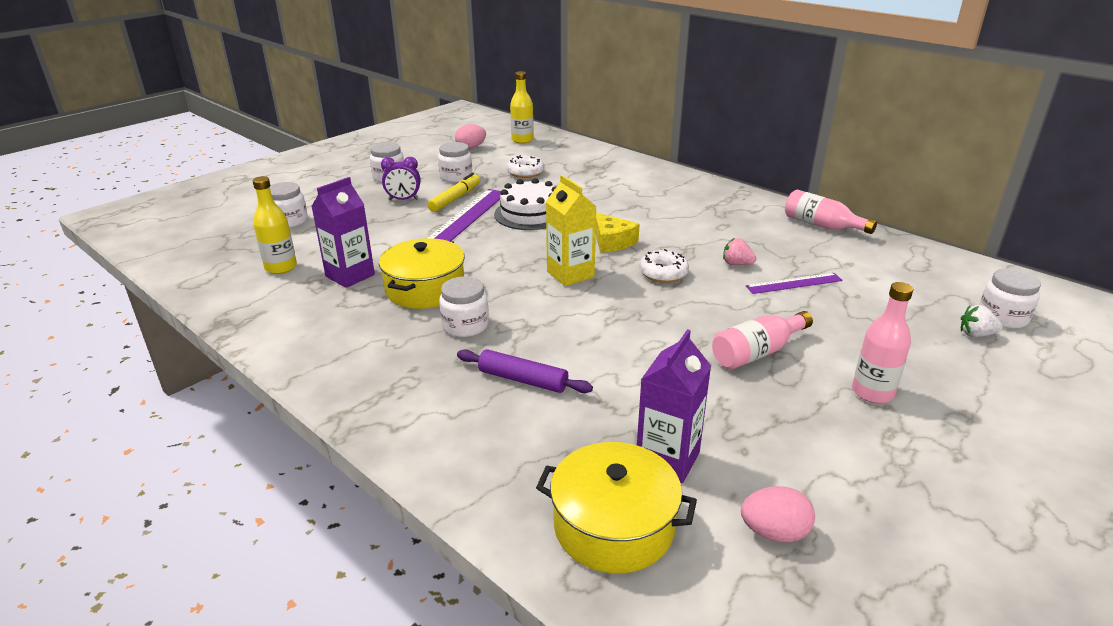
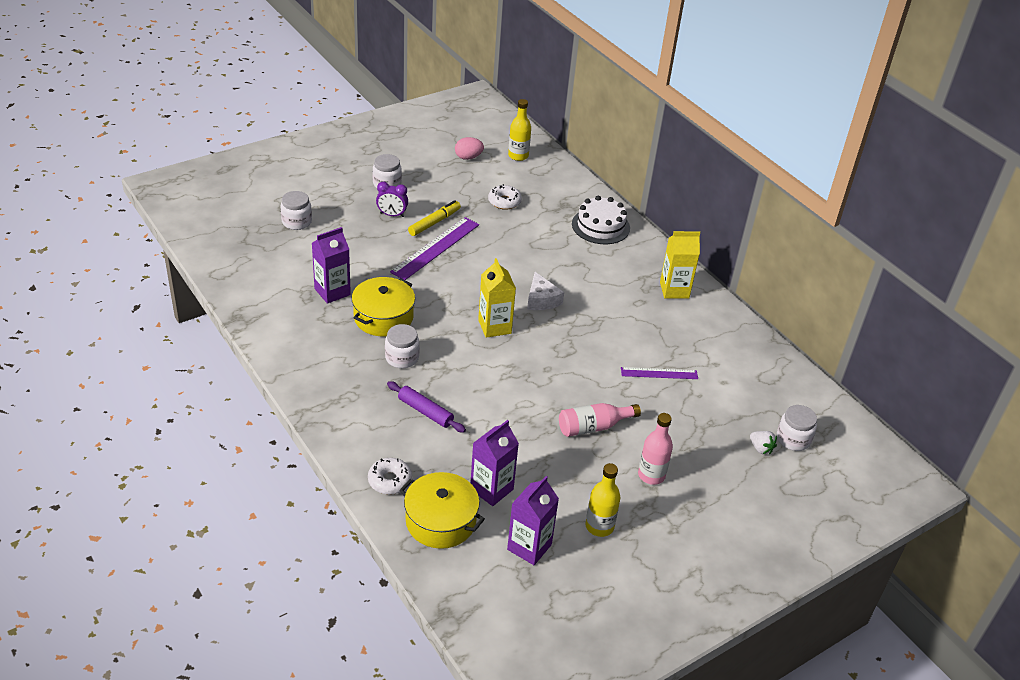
camera: 10 degrees right, 10 degrees up
(281, 267) = (283, 272): yellow bottle -> yellow bottle (599, 526)
(456, 177) = (443, 195): white jar -> none
(530, 214) = (489, 254): white cake -> white cake (600, 226)
(612, 241) = (541, 300): yellow cheese -> white cheese
(663, 273) = (565, 341): white donut -> white donut (390, 481)
(736, 264) = (626, 345): pink strawberry -> none
(752, 211) = (674, 290): none -> yellow carton
(774, 532) = (529, 547): pink egg -> purple carton
(821, 225) = (721, 319): pink bottle -> none
(976, 334) = (760, 448): white strawberry -> white strawberry turned 150 degrees counterclockwise

